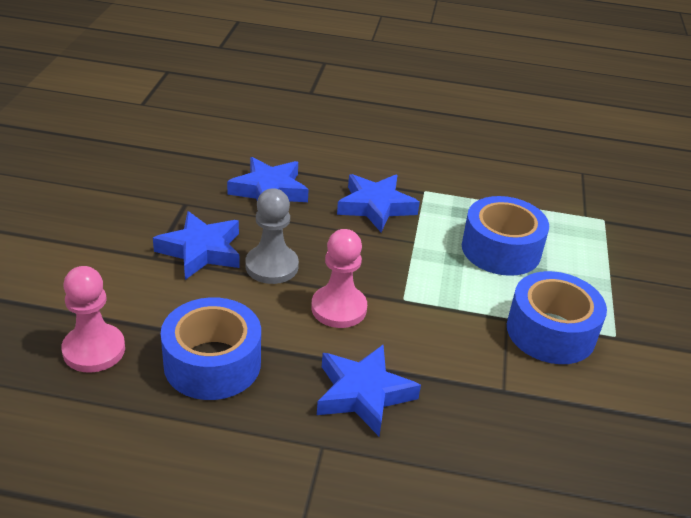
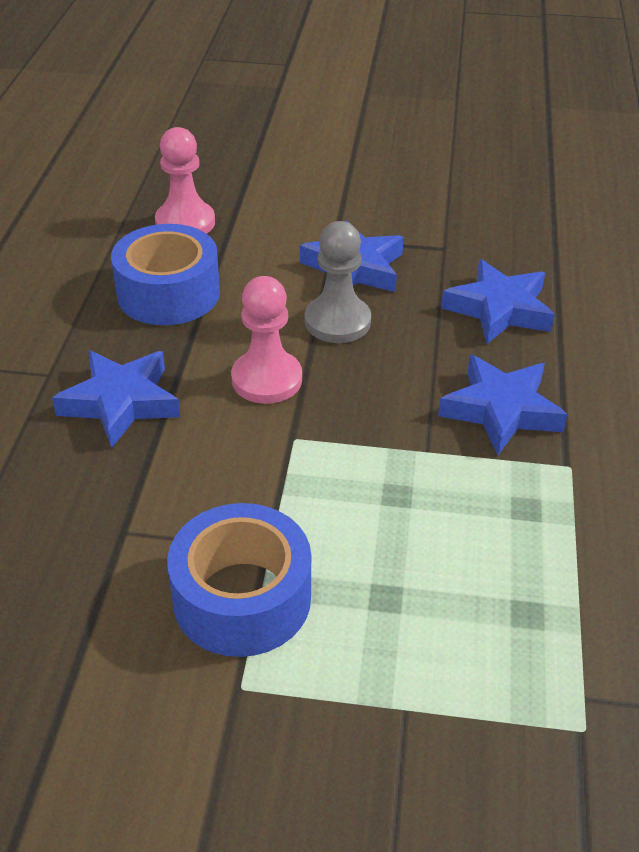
camera: 90 degrees right, 5 degrees up
(501, 249) = (435, 553): blue tape -> none

